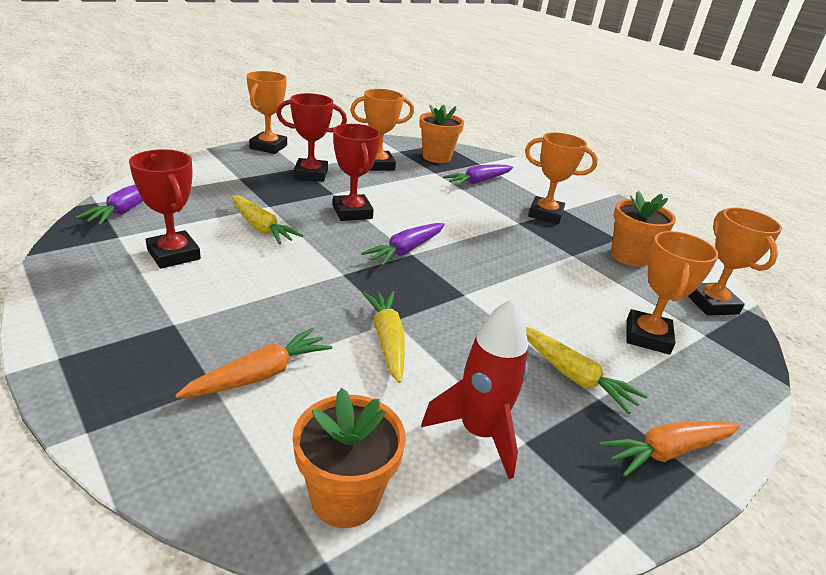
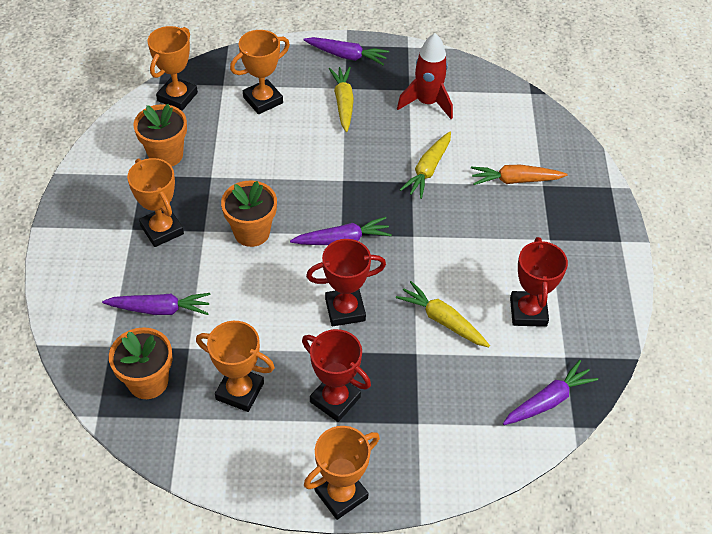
camera: 140 degrees left, 20 degrees up
(261, 227) = (442, 320): yellow carrot -> yellow carrot turned 45 degrees counterclockwise
(345, 497) = (509, 108): orange flower pot -> orange flower pot (252, 232)
(352, 212) = (345, 309): red trophy -> red trophy turned 60 degrees clockwise
(667, 452) = (346, 56): orange carrot -> purple carrot

